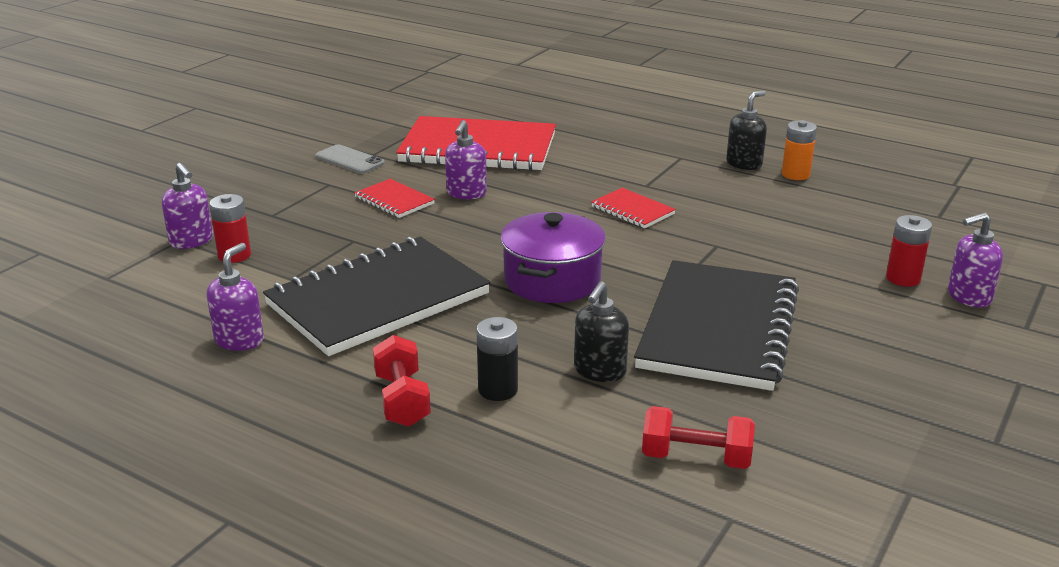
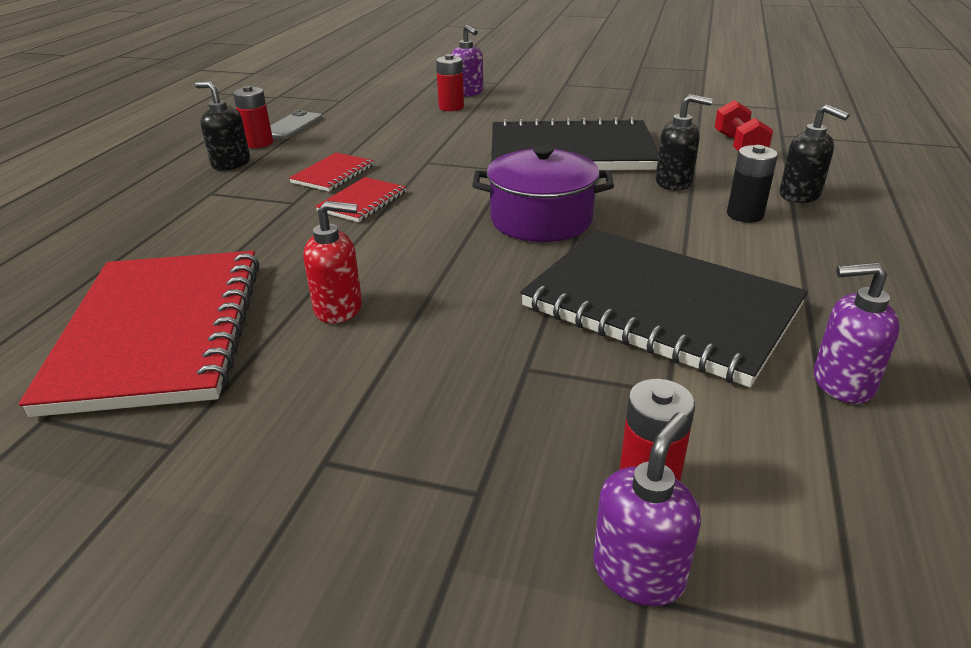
camera: 105 degrees left, 5 degrees up
(350, 160) = (201, 469): grey phone -> grey phone (292, 126)
(394, 201) = (379, 366): red notebook -> red notebook (333, 174)
(402, 400) = (811, 251): red dumbbell -> none
(466, 193) = (339, 308): purple soap dispenser -> red soap dispenser
(522, 445) = (800, 195): none -> black soap dispenser
(795, 174) = (259, 143): orange battery -> red battery

